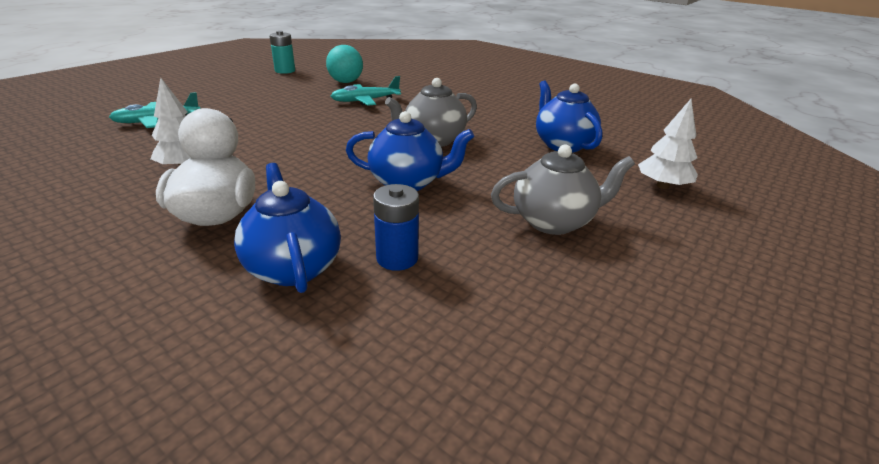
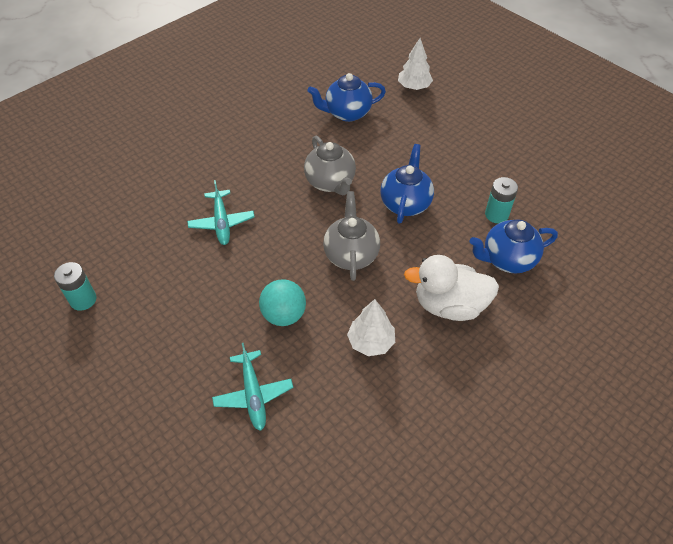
camera: 80 degrees left, 20 degrees up
(346, 82) = (151, 238): turquoise ball -> turquoise ball (284, 315)
(397, 258) = (496, 214): blue battery -> turquoise battery
(554, 221) = (456, 144): grey teapot -> grey teapot (351, 254)

